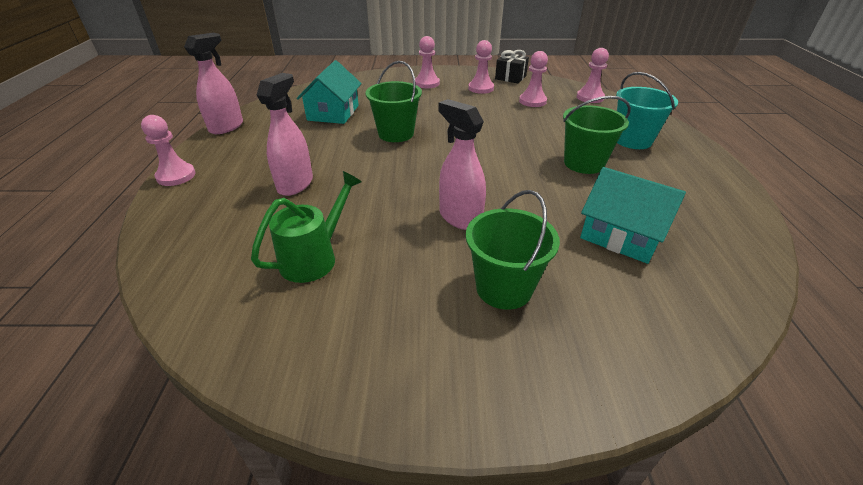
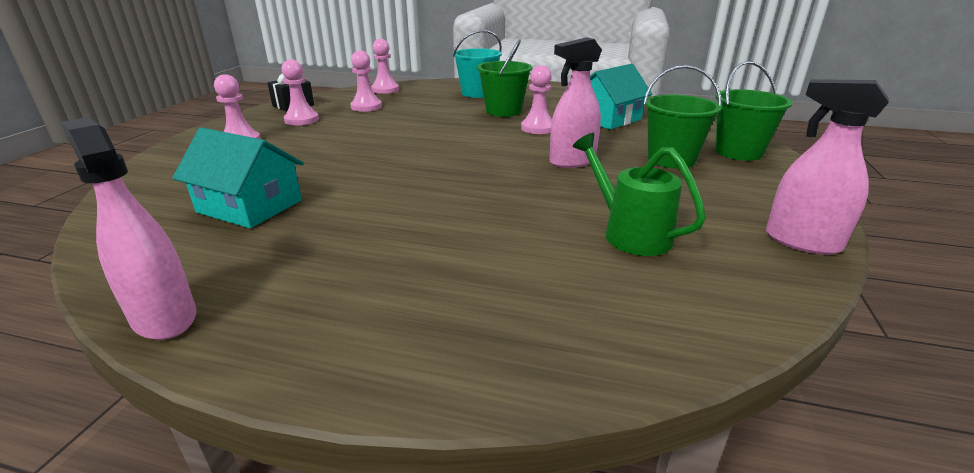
camera: 75 degrees left, 10 degrees down
(176, 176) = (344, 374): pink pawn -> pink pawn (538, 128)
(295, 184) = (460, 242): pink spray bottle -> pink spray bottle (801, 241)
(396, 134) = (372, 171): green bucket -> green bucket (738, 152)

